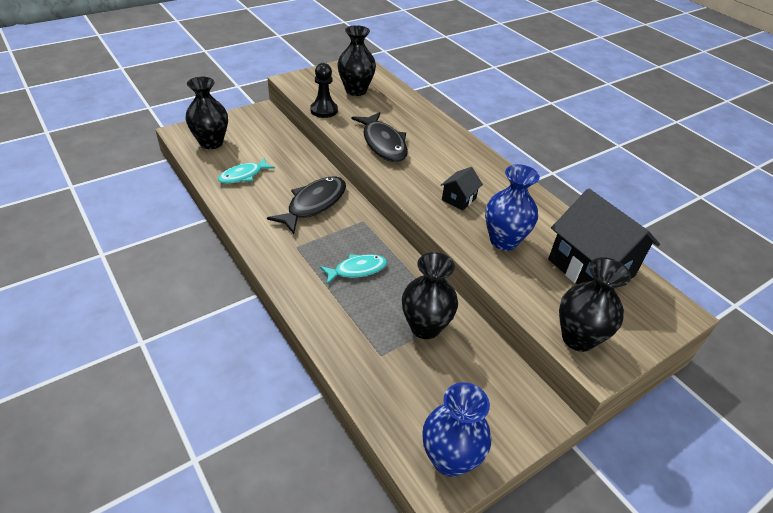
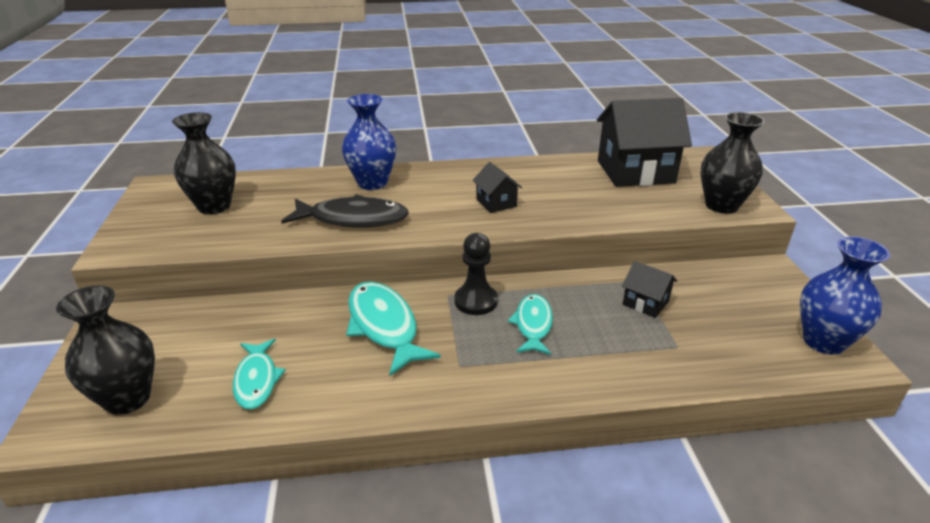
camera: 60 degrees left, 10 degrees down
(314, 204) = (384, 326): black fish -> turquoise fish
(324, 110) = (229, 242): black pawn -> black pawn (476, 301)
(425, 327) = (645, 303): black vase -> black house
(503, 241) = (577, 199): blue vase -> blue vase (372, 183)

